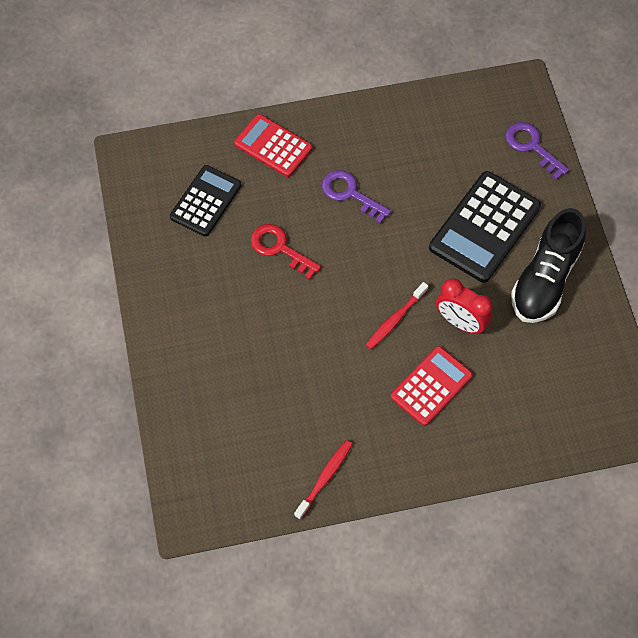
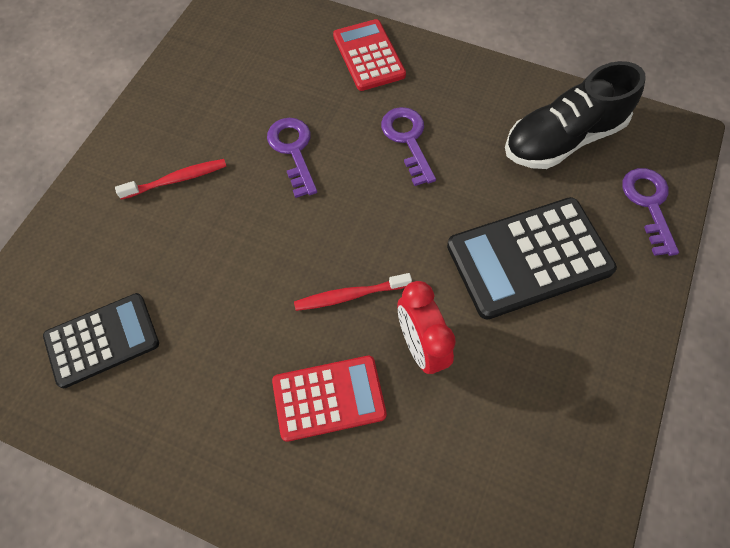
camera: 35 degrees right, 0 degrees up
(205, 201) = (263, 69): black calculator -> black calculator (102, 340)
(280, 248) = (293, 151): red key -> purple key
(325, 478) = (126, 422): red toothbrush -> red toothbrush (176, 179)
(545, 279) = (560, 361): black shoe -> black shoe (563, 139)

